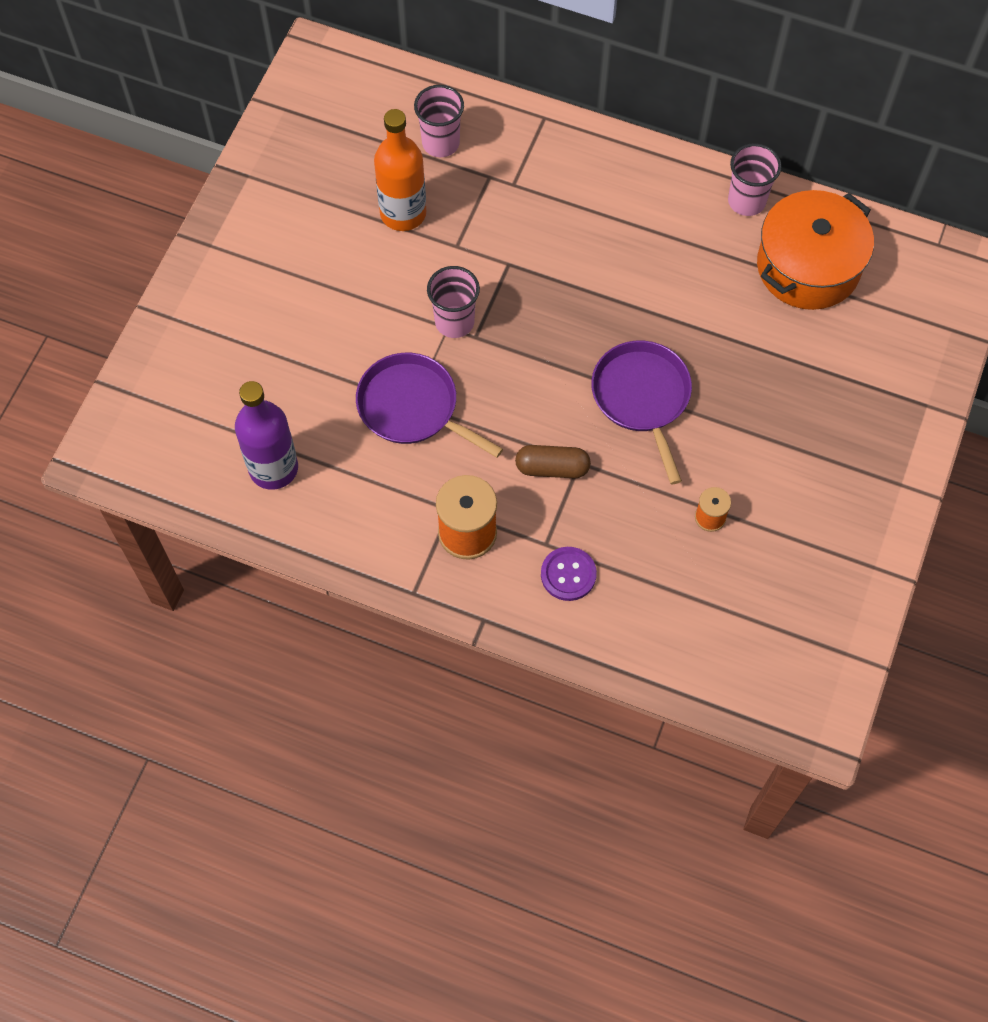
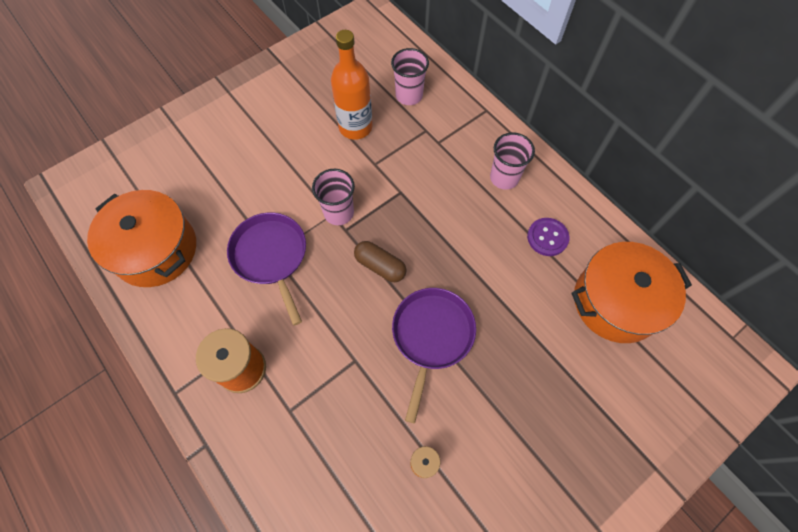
camera: 30 degrees right, 0 degrees up
(273, 468) = (155, 250): purple bottle -> orange pot
(552, 468) = (333, 353): brown capsule -> brown capsule (380, 266)
(568, 574) = (288, 446): purple button -> purple button (547, 237)
(746, 201) = (595, 230): pink cup -> pink cup (504, 178)

